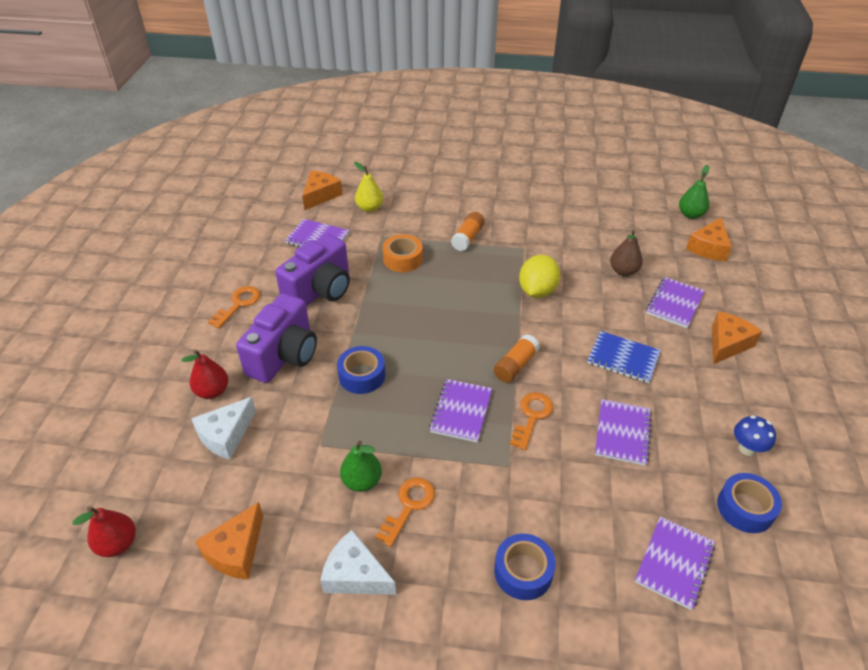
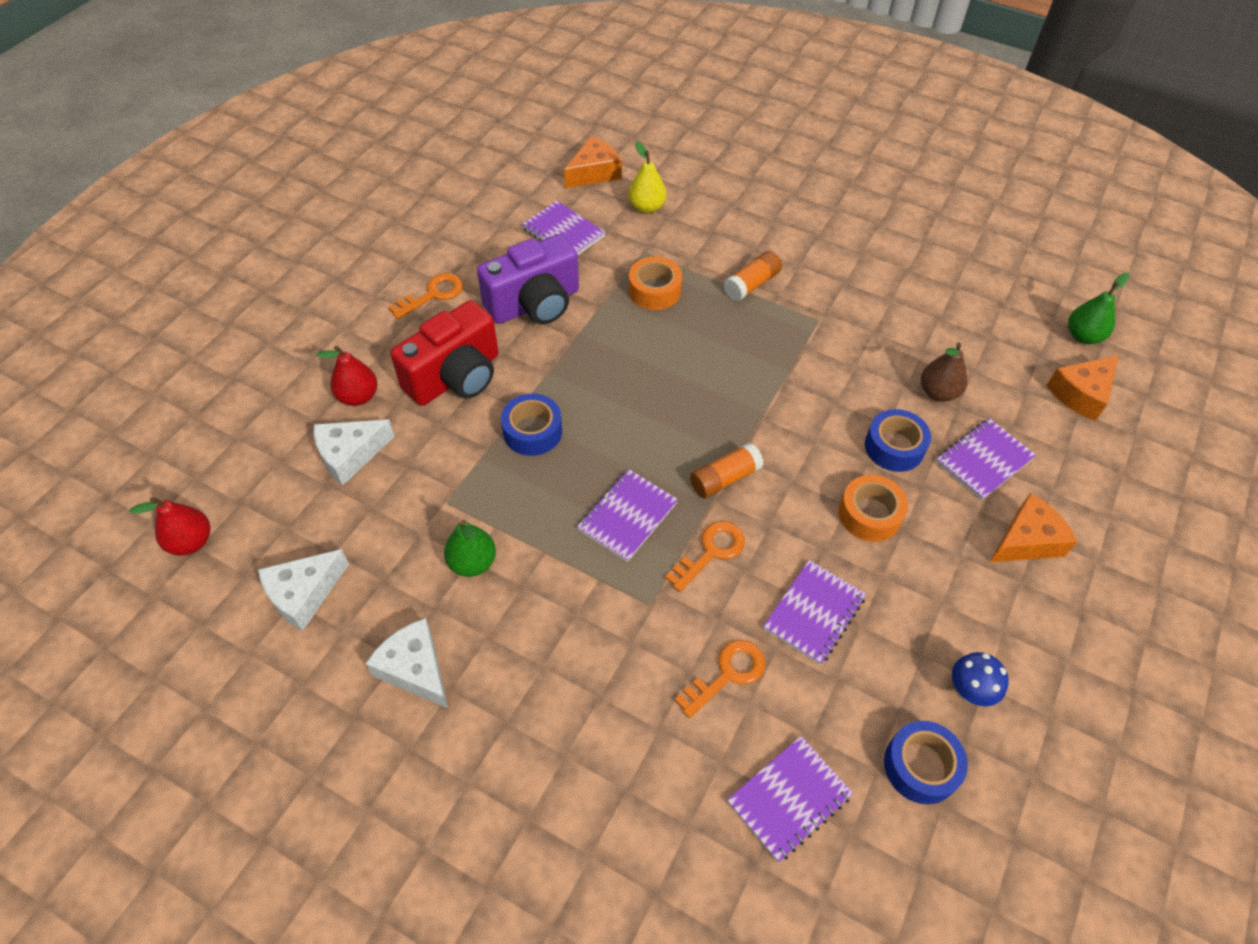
camera: 20 degrees right, 10 degrees up
(236, 551) = (304, 594): orange cheese -> white cheese
(284, 355) = (456, 377): purple camera -> red camera
(409, 506) = (510, 611): orange key -> orange key (727, 674)
(523, 571) = (602, 738): blue tape -> blue tape (894, 447)
(537, 291) = (805, 386): yellow lemon -> none
(623, 358) = (869, 514): blue notebook -> orange tape

